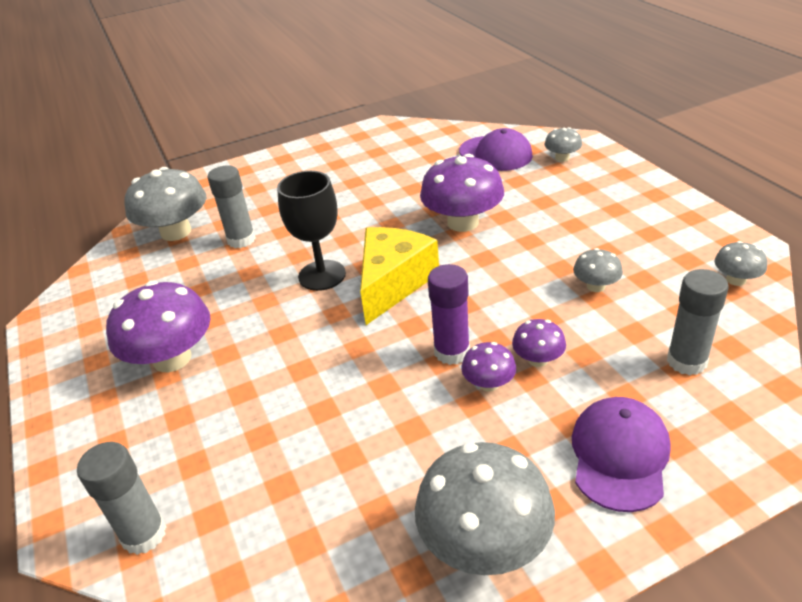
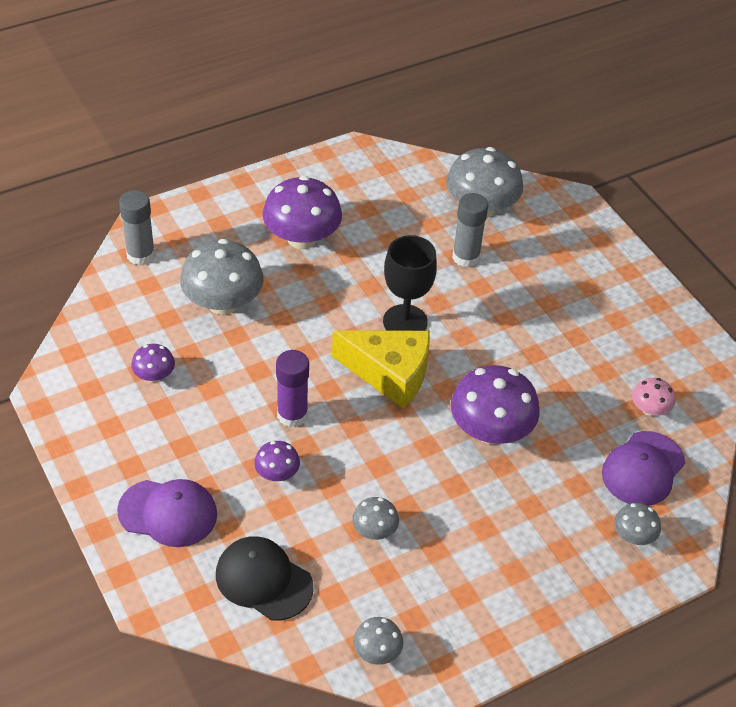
camera: 80 degrees right, 10 degrees up
(435, 151) = (649, 409): none -> pink mushroom
(484, 542) = (107, 426): grey mushroom -> grey mushroom (223, 303)
(488, 383) = (252, 438): purple mushroom -> purple mushroom (154, 375)
(686, 361) = (263, 580): grey glue stick -> black cap

